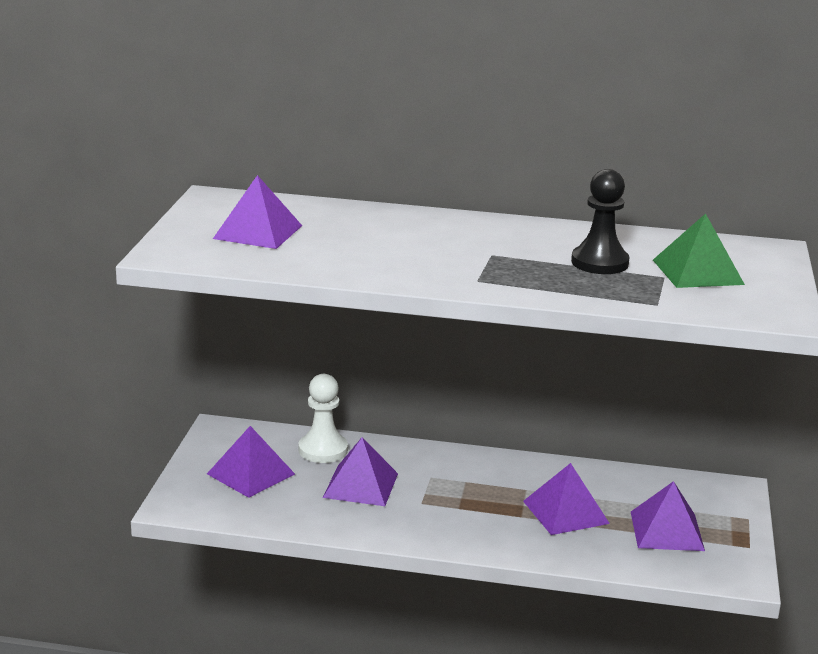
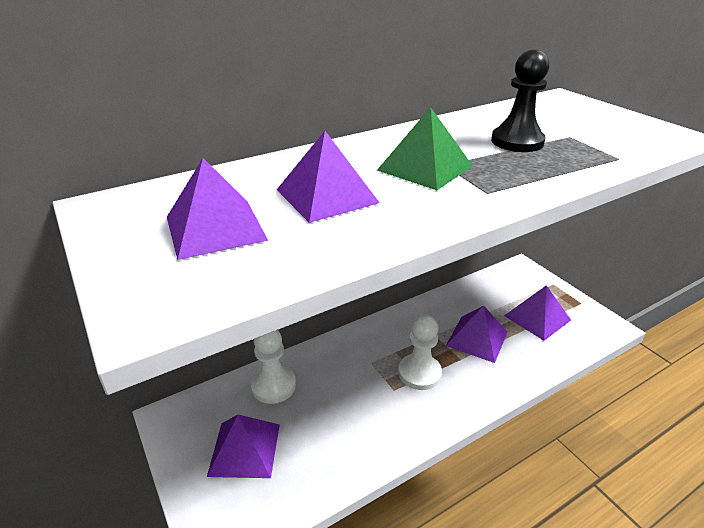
camera: 40 degrees left, 10 degrees up
(360, 485) = (337, 402): purple pyramid -> purple pyramid (326, 196)
(463, 505) = (419, 373): none -> white pawn
(698, 272) = (574, 125): green pyramid -> green pyramid (425, 168)

